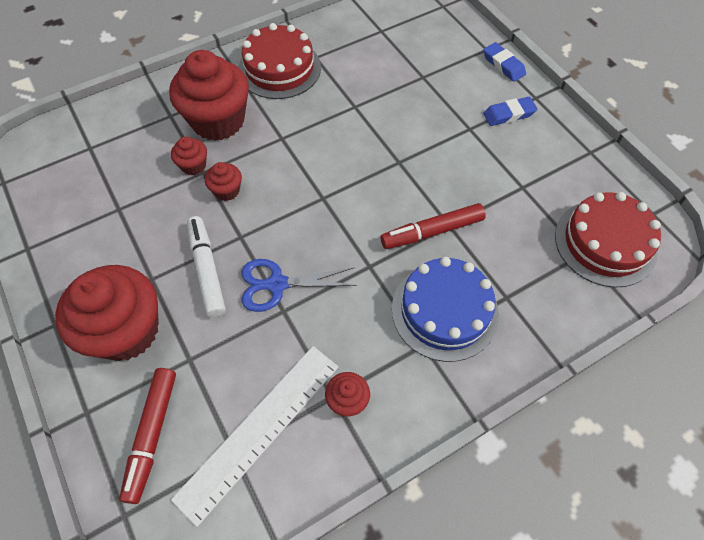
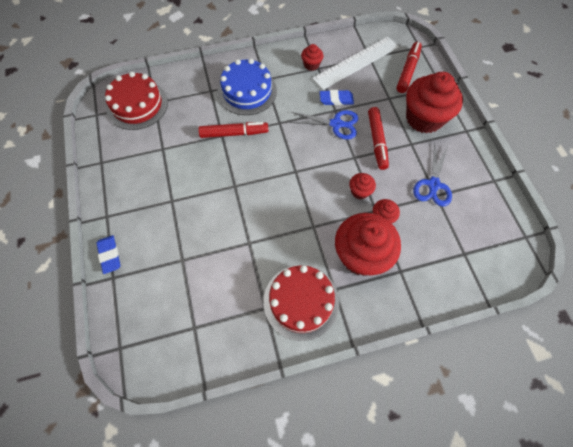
camera: 165 degrees left, 5 degrees up
(120, 222) = (433, 184): none -> blue scissors
(207, 270) = (377, 141): white marker -> red marker
(509, 114) = (136, 205): blue eraser -> blue eraser (336, 99)

